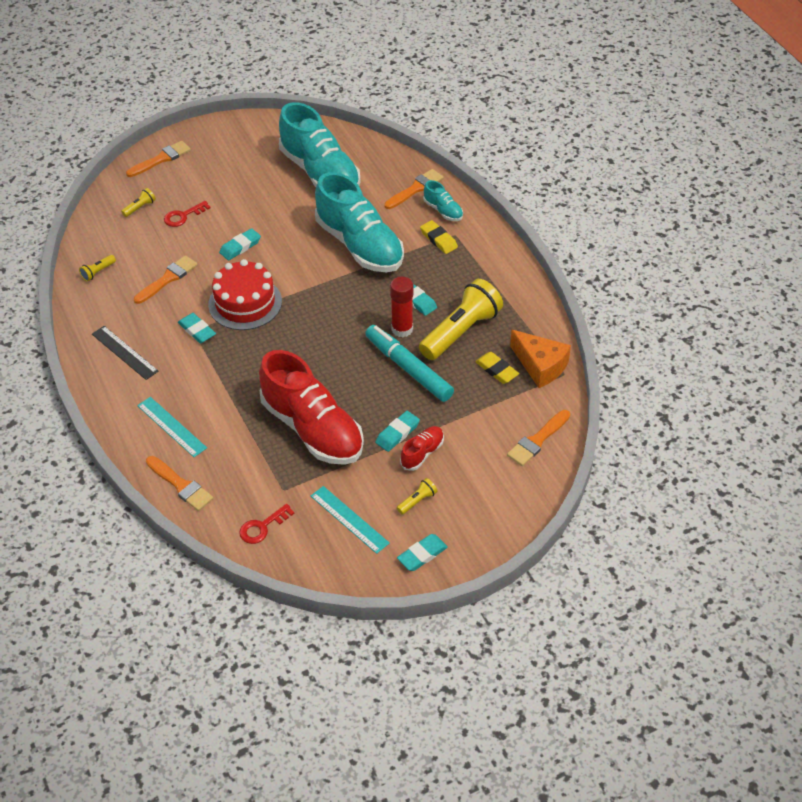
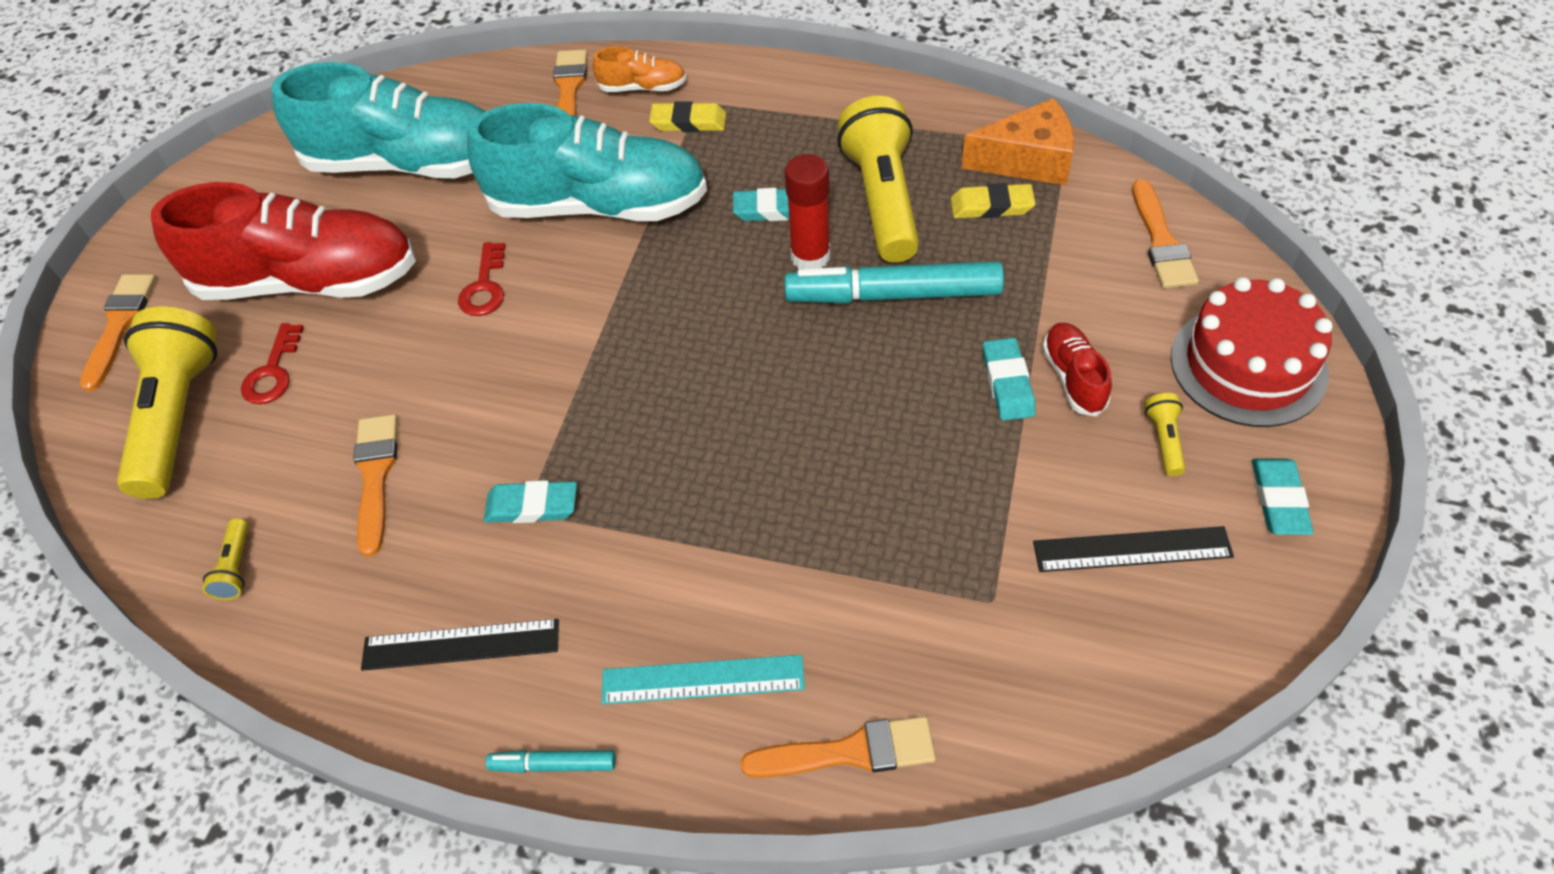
camera: 45 degrees left, 5 degrees up
(104, 409) = (554, 765): none -> turquoise marker
(140, 207) = (178, 417): yellow flashlight -> yellow flashlight, size x2.44
(240, 247) = (428, 340): turquoise eraser -> none
(245, 303) = (549, 406): red cake -> red cake (1248, 365)
(262, 527) = (1050, 683): red key -> red key (484, 287)
(312, 429) = (900, 481): red shoe -> red shoe (309, 281)
(349, 519) = (1132, 549): turquoise ruler -> black ruler
(443, 211) = (642, 87): turquoise shoe -> orange shoe

